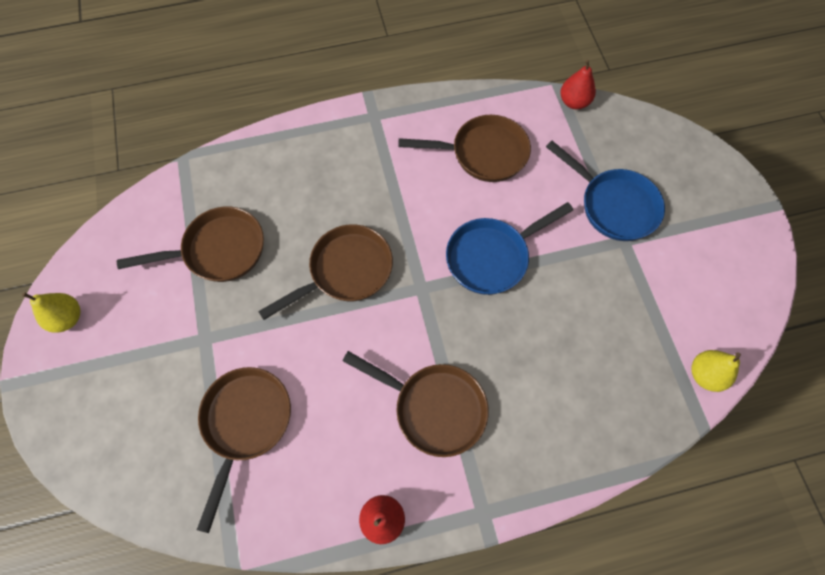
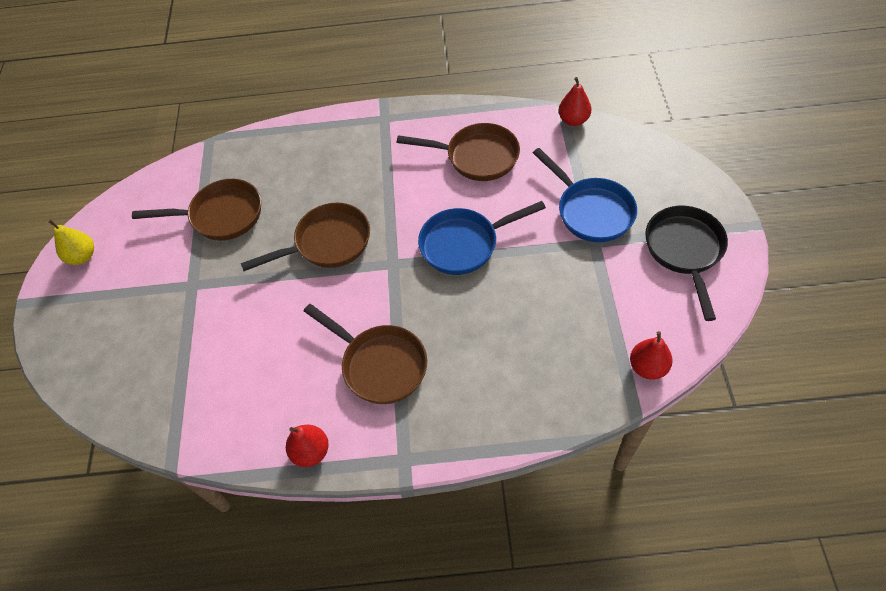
camera: 15 degrees right, 10 degrees down
(245, 423) = (210, 357): brown pan -> none
(705, 374) = (647, 367): yellow pear -> red pear
(714, 241) = (685, 251): none -> black pan

